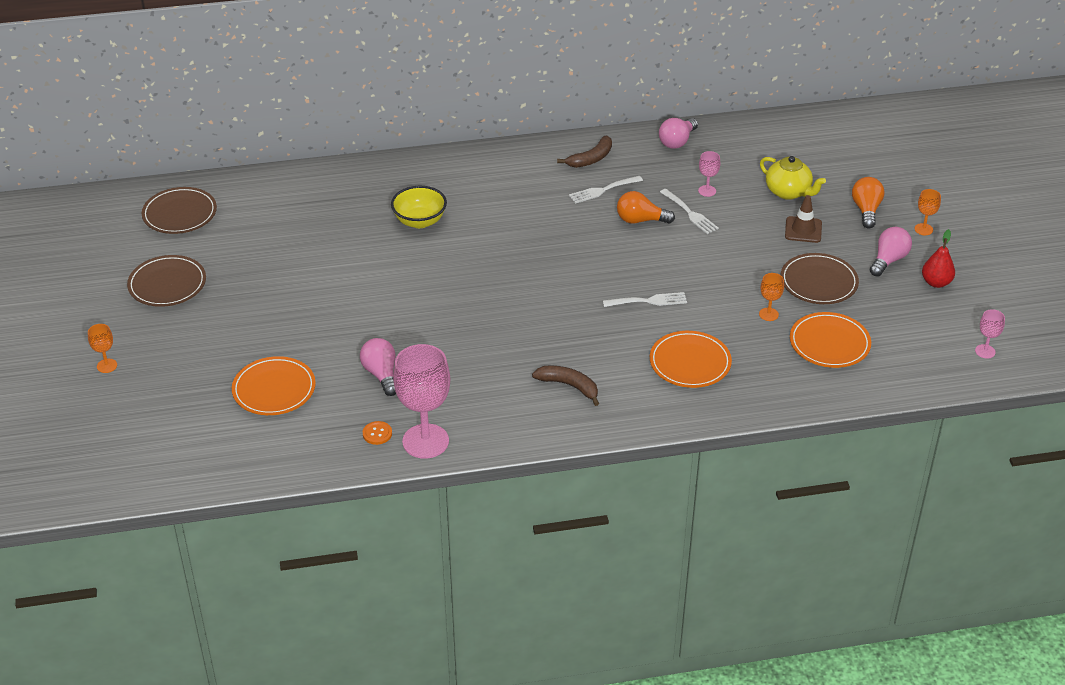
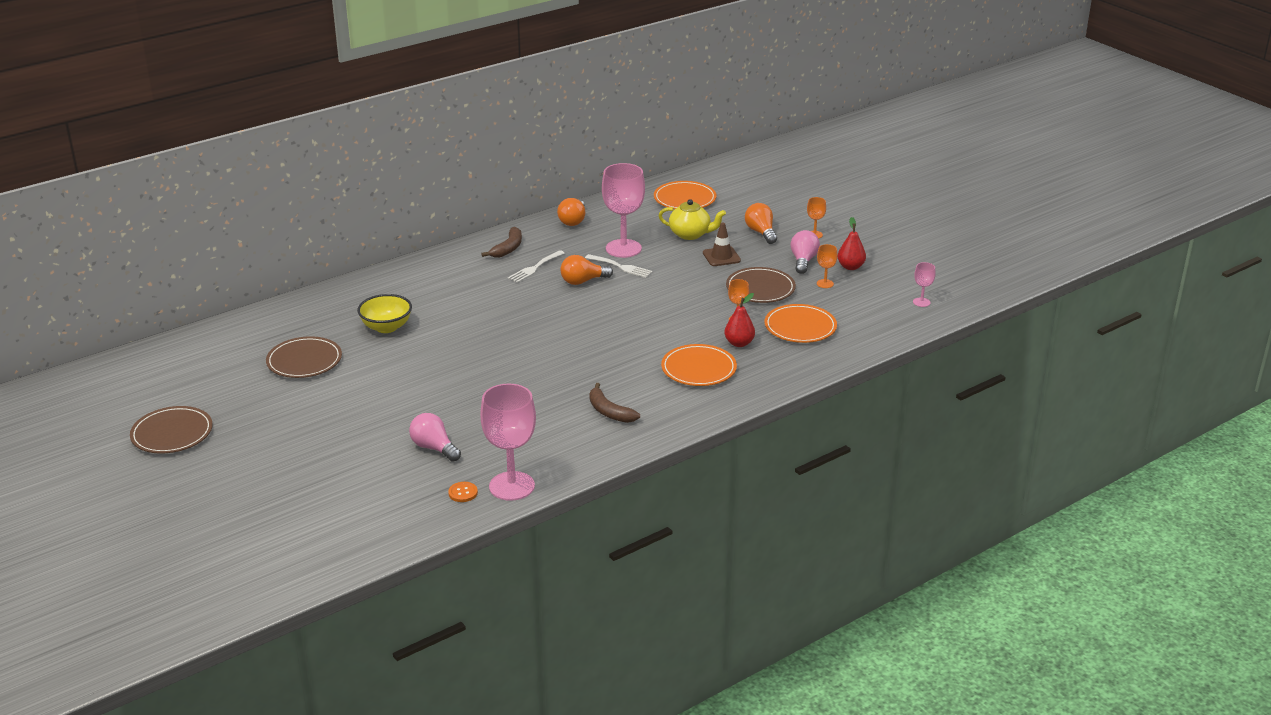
camera: 25 degrees left, 10 degrees down
(107, 366) = (154, 513): orange goblet -> orange goblet (825, 283)
(179, 214) = (145, 376): brown plate -> brown plate (304, 361)
(274, 389) = (339, 486): orange plate -> orange plate (684, 199)
(569, 386) = (609, 412): brown banana -> brown banana turned 135 degrees counterclockwise
(648, 301) = (632, 335): white fork -> none
(677, 141) = (573, 221): pink light bulb -> orange light bulb
(707, 191) = (623, 248): pink goblet -> pink goblet, size x2.20
(751, 344) = (739, 343): none -> red pear

